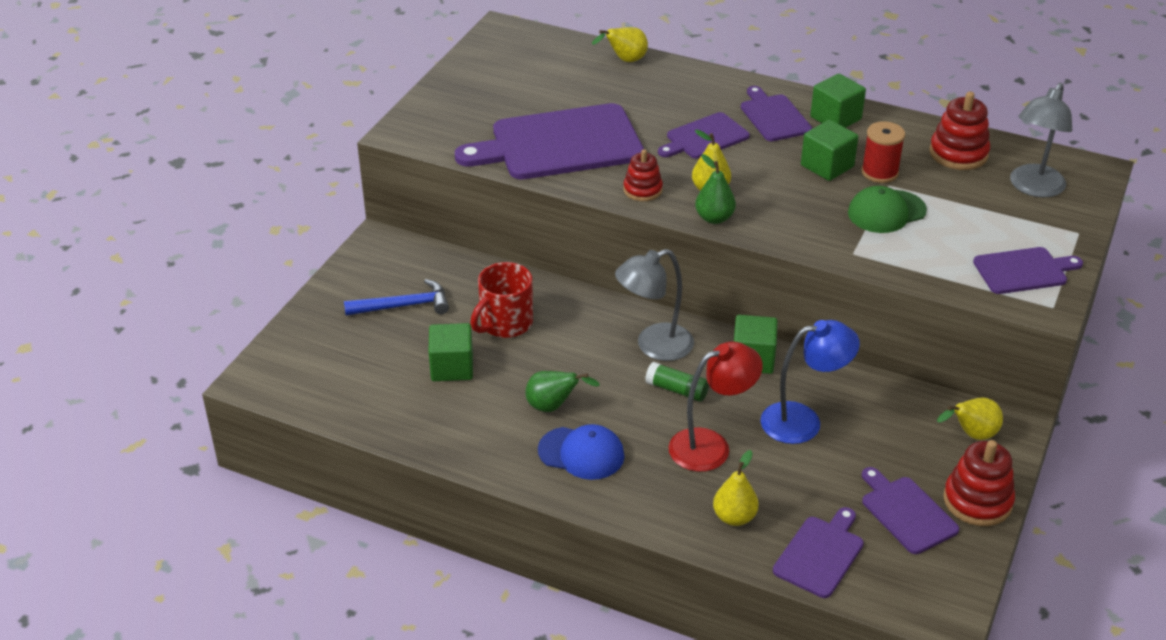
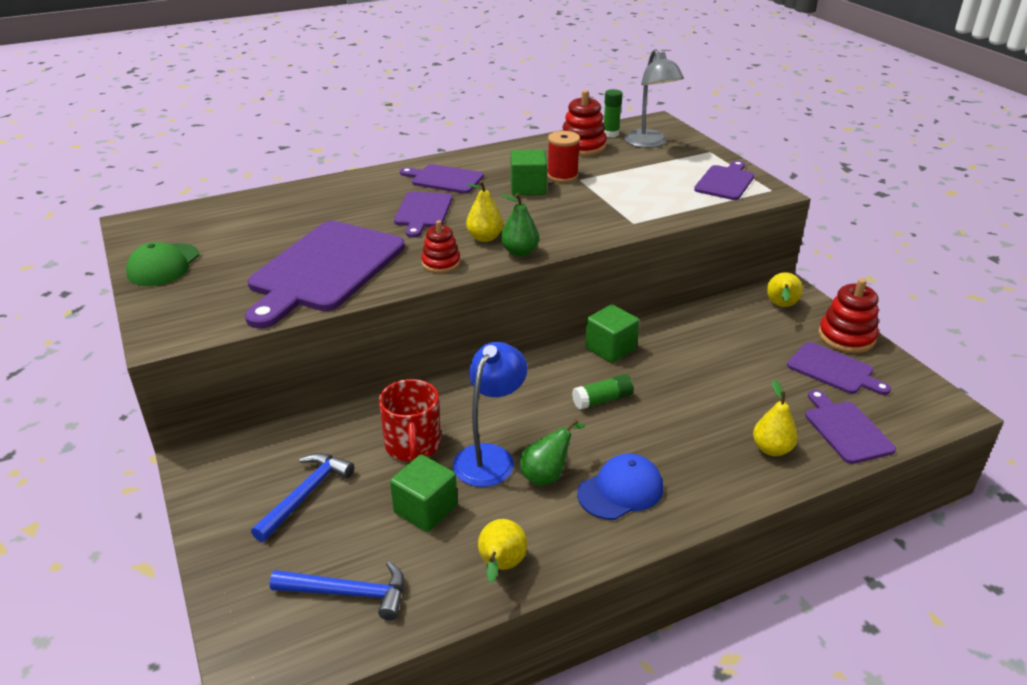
camera: 50 degrees left, 5 degrees down
(346, 379) = (349, 593): none -> blue hammer
(625, 60) = (279, 197): yellow pear -> yellow pear (501, 566)
(654, 346) = (541, 384): grey lamp -> none
(711, 446) = (682, 417): red lamp -> none
(803, 421) = (699, 362): blue lamp -> blue lamp (490, 456)
(835, 118) = (483, 162): green cube -> none
(886, 212) = (606, 193): green cap -> green cap (163, 265)
(906, 512) = (833, 370): purple cutting board -> purple cutting board turned 150 degrees counterclockwise
(1015, 156) = (610, 134): none -> green glue stick

